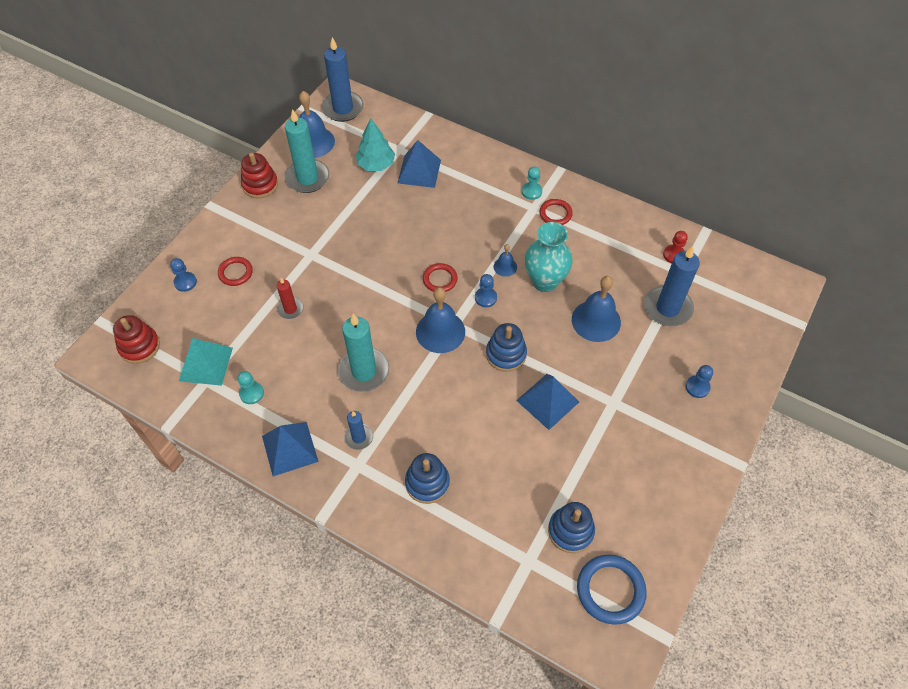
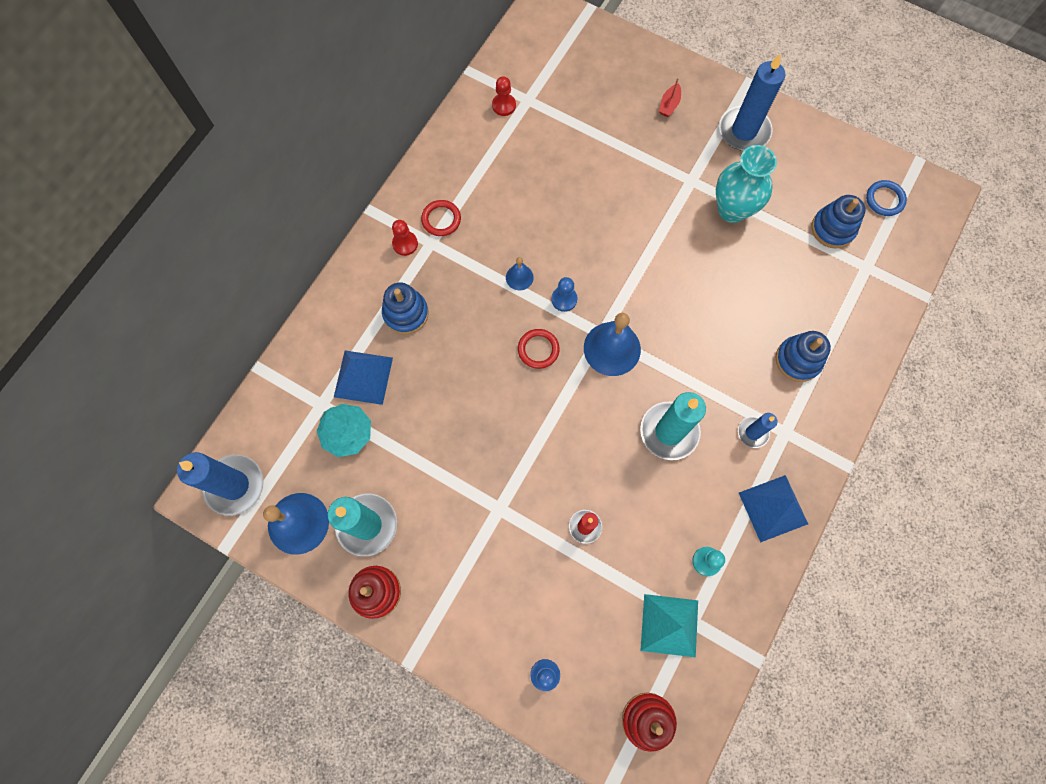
camera: 90 degrees left, 15 degrees up
(235, 273) = (529, 606): red ring -> none
(506, 354) = (639, 280): blue stacking toy -> blue stacking toy (406, 313)
(531, 191) = (405, 244): turquoise pawn -> red pawn
(544, 281) = (540, 236): turquoise vase -> turquoise vase (732, 210)
(547, 401) = (694, 241): blue pyramid -> none
(596, 320) = (592, 188): blue bell -> none
(610, 590) = (884, 199): blue ring -> blue ring, size x0.62
(667, 308) = (574, 119): blue candle -> blue candle (744, 131)
(697, 387) = (669, 105): blue pawn -> red boat

